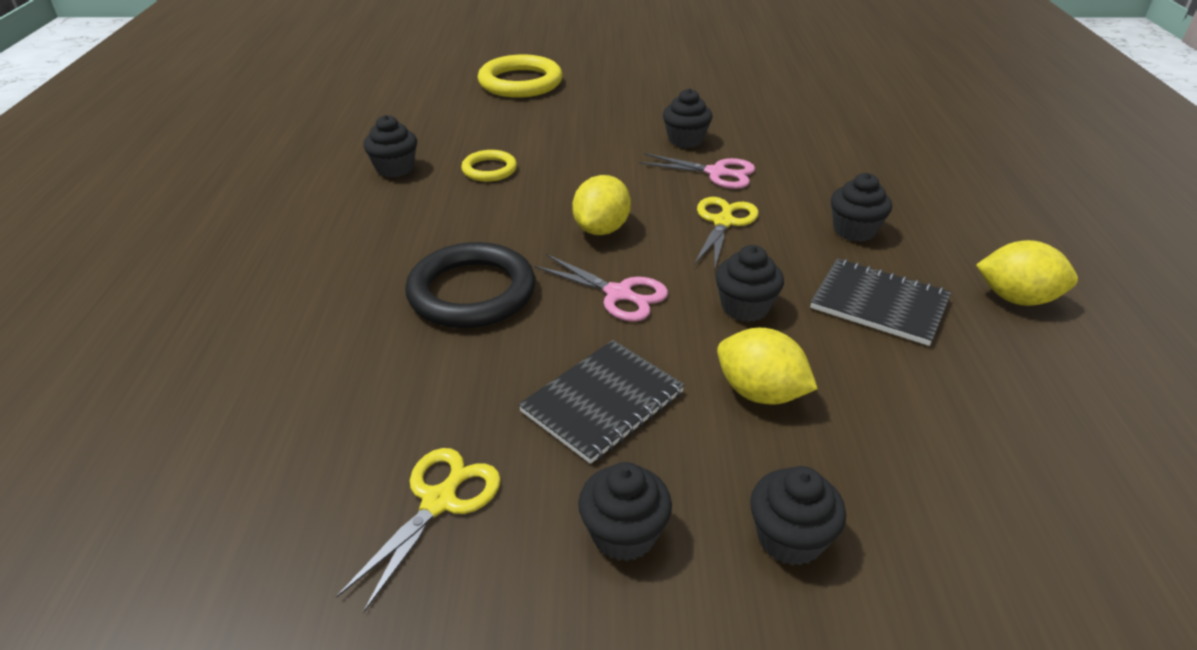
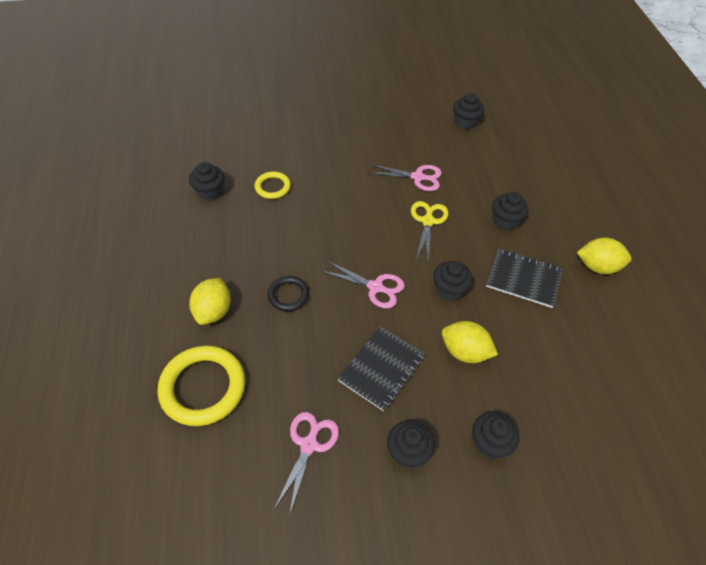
camera: 10 degrees left, 15 degrees up
(439, 501) = (309, 445): yellow scissors -> pink scissors
(472, 292) = (288, 295): black ring -> black ring, size x0.54
(520, 82) = (272, 97): yellow ring -> yellow ring (203, 387)
(601, 229) = (355, 234): yellow lemon -> yellow lemon (213, 311)
(685, 140) = (394, 148): black cupcake -> black cupcake (465, 122)

